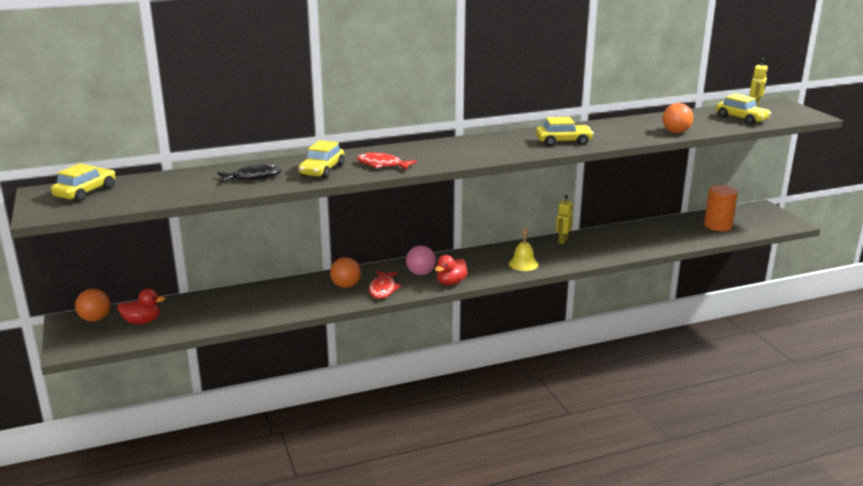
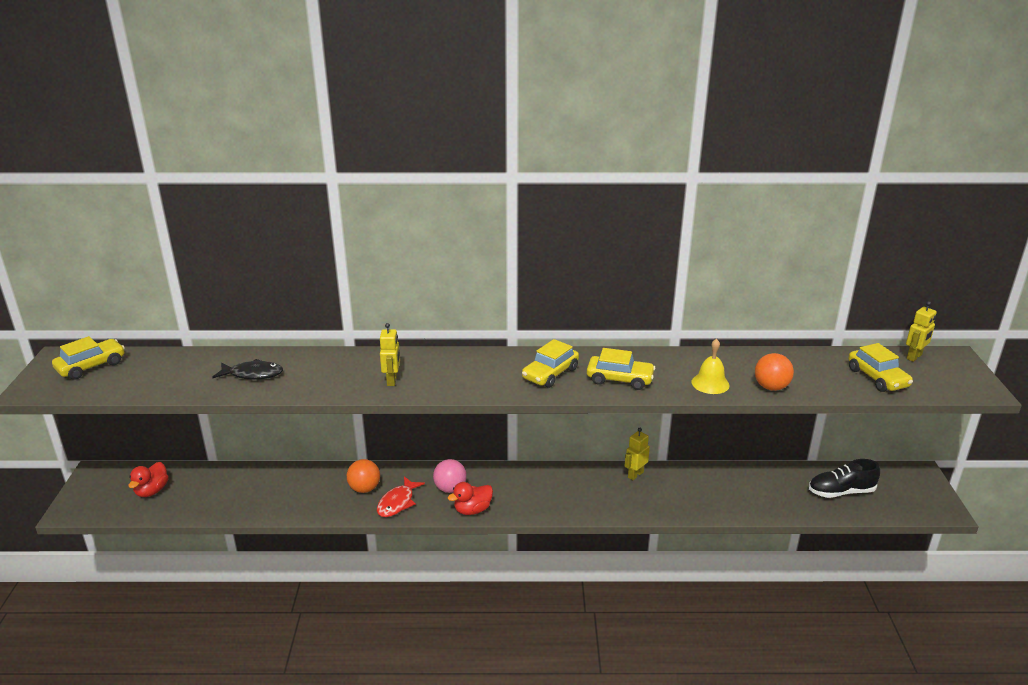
camera: 20 degrees right, 5 degrees up
(95, 319) = (116, 477): orange ball -> none
(142, 321) = (152, 491): red duck -> red duck turned 90 degrees clockwise
(322, 170) = (326, 377): yellow car -> yellow car (550, 374)
(382, 165) = (392, 380): red fish -> yellow robot
(523, 264) = (568, 500): yellow bell -> yellow bell (710, 383)
(718, 226) = (841, 492): orange cylinder -> black shoe

